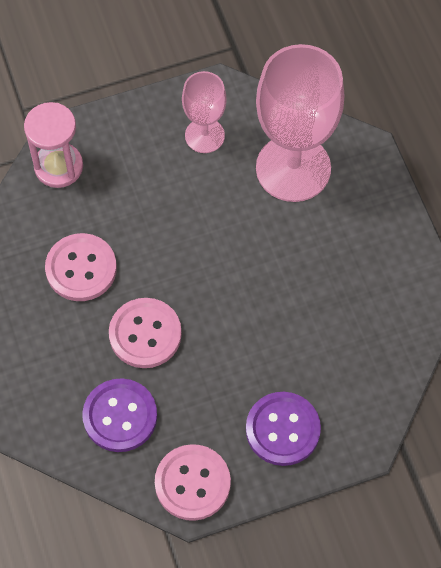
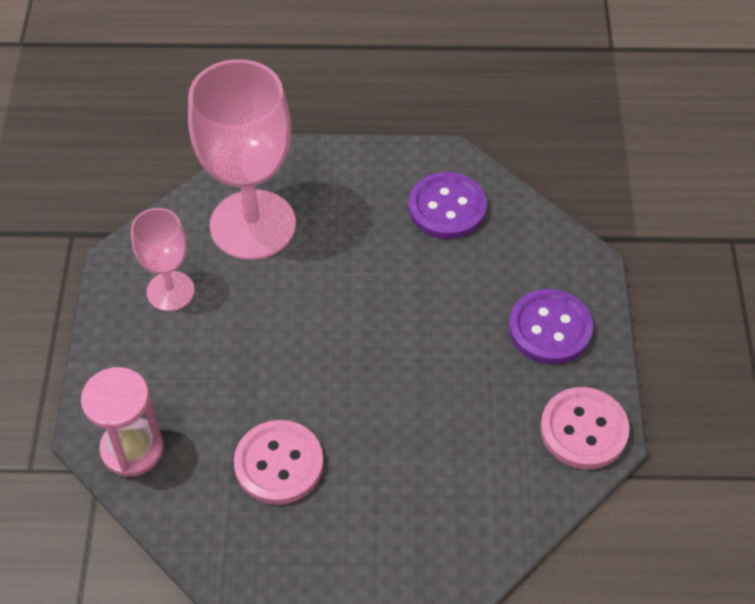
camera: 70 degrees left, 10 degrees down
(120, 416) = (480, 478): purple button -> purple button (447, 208)
(145, 334) = (389, 422): pink button -> none

